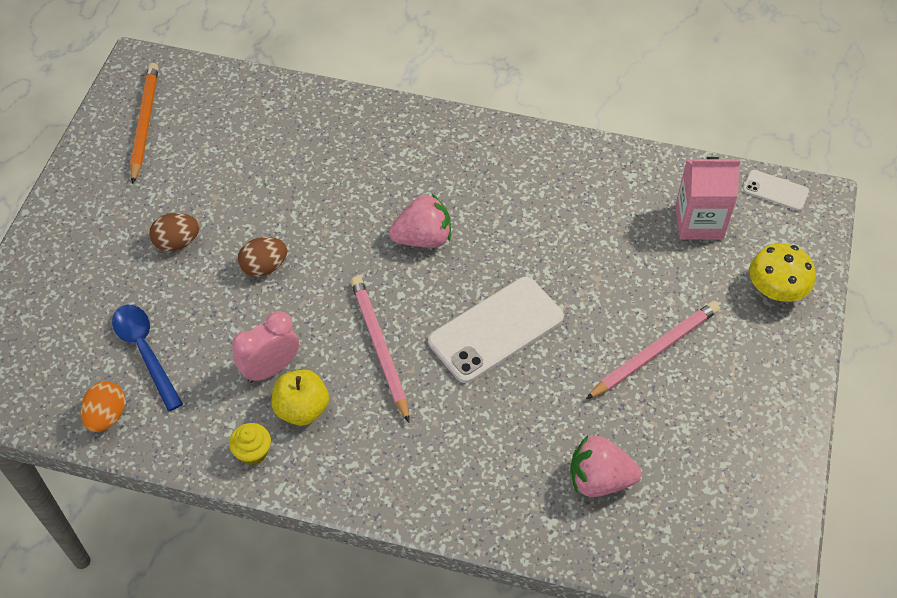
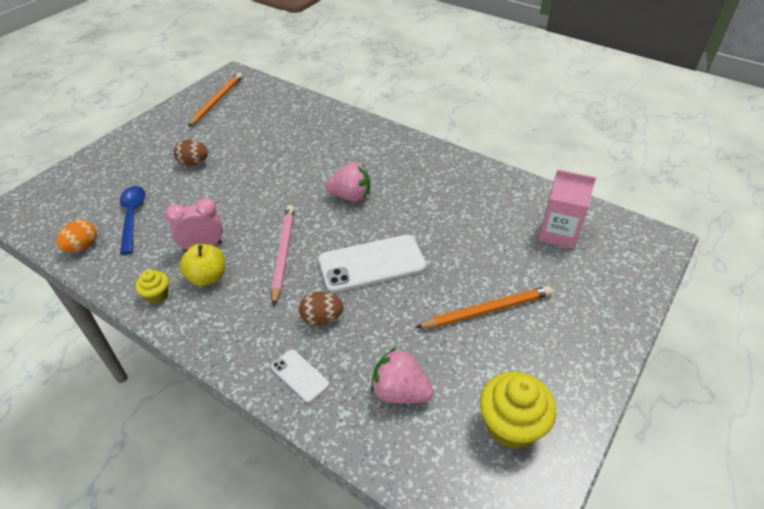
camera: 20 degrees right, 10 degrees down
(264, 267) = (237, 188): brown egg -> brown egg (322, 318)
(654, 351) = (487, 310): pink pencil -> orange pencil
(727, 479) = (511, 425): none -> yellow cupcake
(775, 190) = (628, 227): white phone -> white phone (300, 375)
(775, 289) = (605, 293): yellow mushroom -> none

